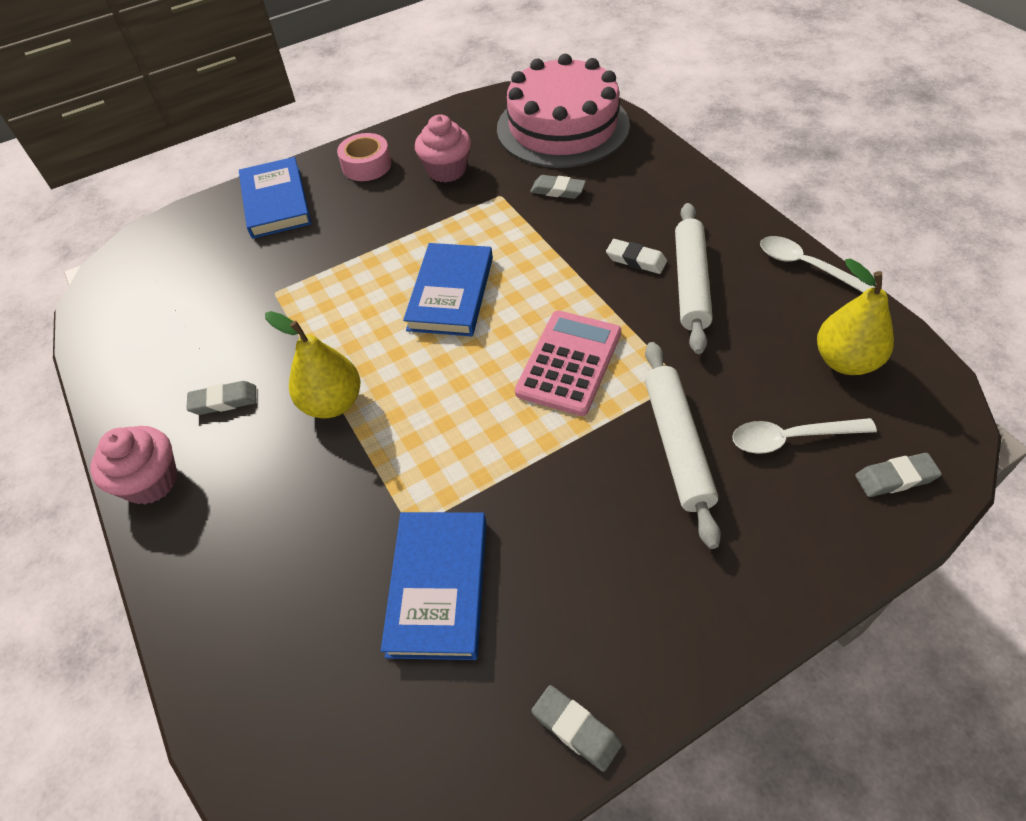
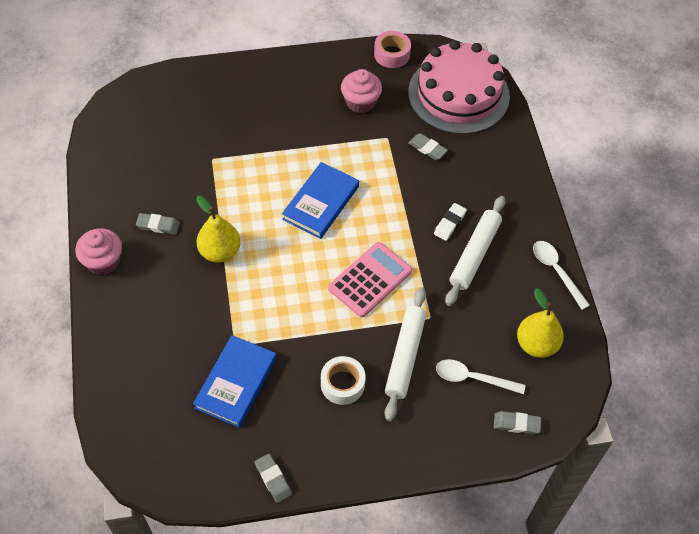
camera: 15 degrees right, 5 degrees up
(276, 202) = (237, 85): blue book -> none
(366, 165) = (308, 77): pink tape -> pink tape (392, 54)
(608, 521) = (342, 384): none -> white tape
(636, 260) = (449, 223): white eraser -> white eraser turned 75 degrees clockwise

